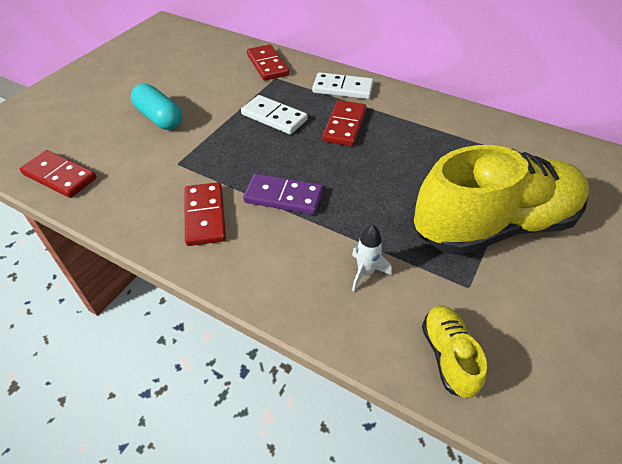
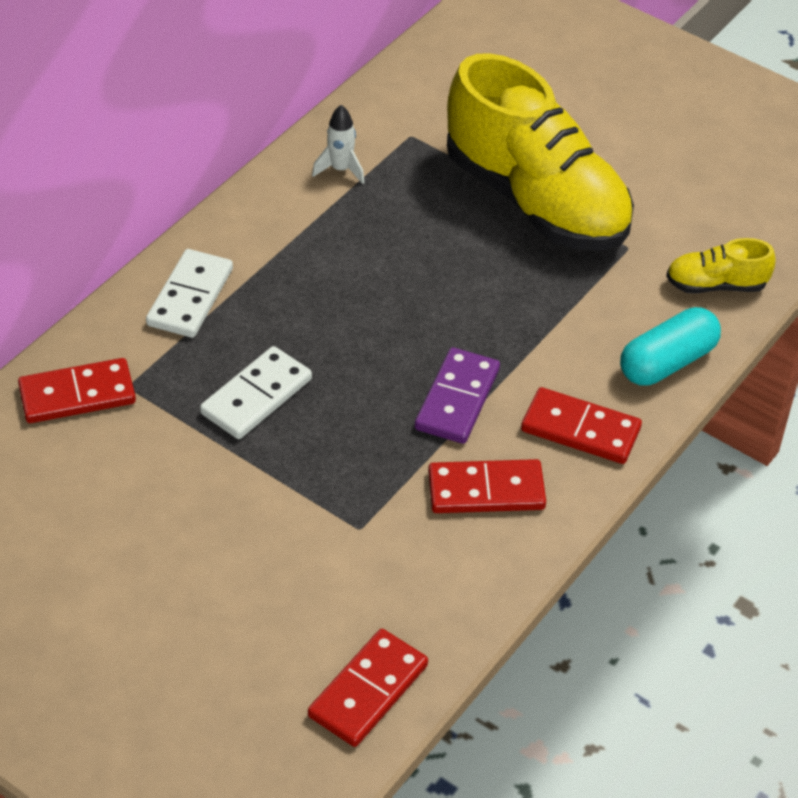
camera: 85 degrees left, 0 degrees up
(159, 118) = (223, 560): turquoise capsule -> turquoise capsule (667, 362)
(344, 125) = (299, 310): red domino -> red domino (580, 430)
(365, 273) = (602, 332): white rocket -> white rocket (341, 169)
(493, 226) = (536, 200): yellow shoe -> yellow shoe turned 150 degrees clockwise

